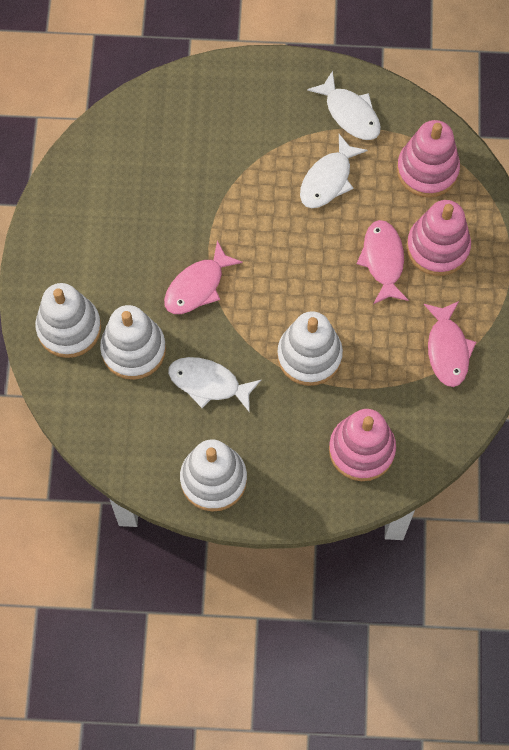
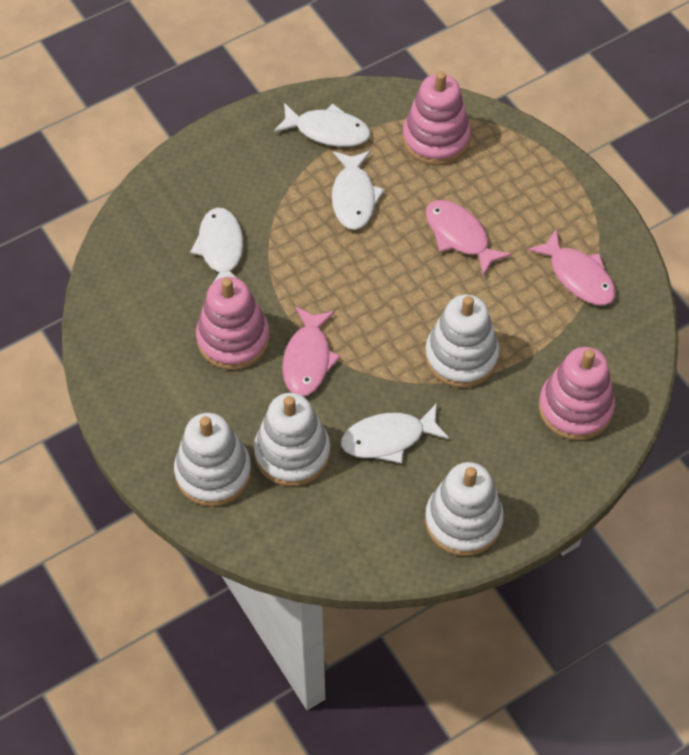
camera: 35 degrees left, 10 degrees down
(200, 161) = (221, 249): none -> white fish
(437, 247) = (498, 197): pink stacking toy -> pink stacking toy (233, 339)

